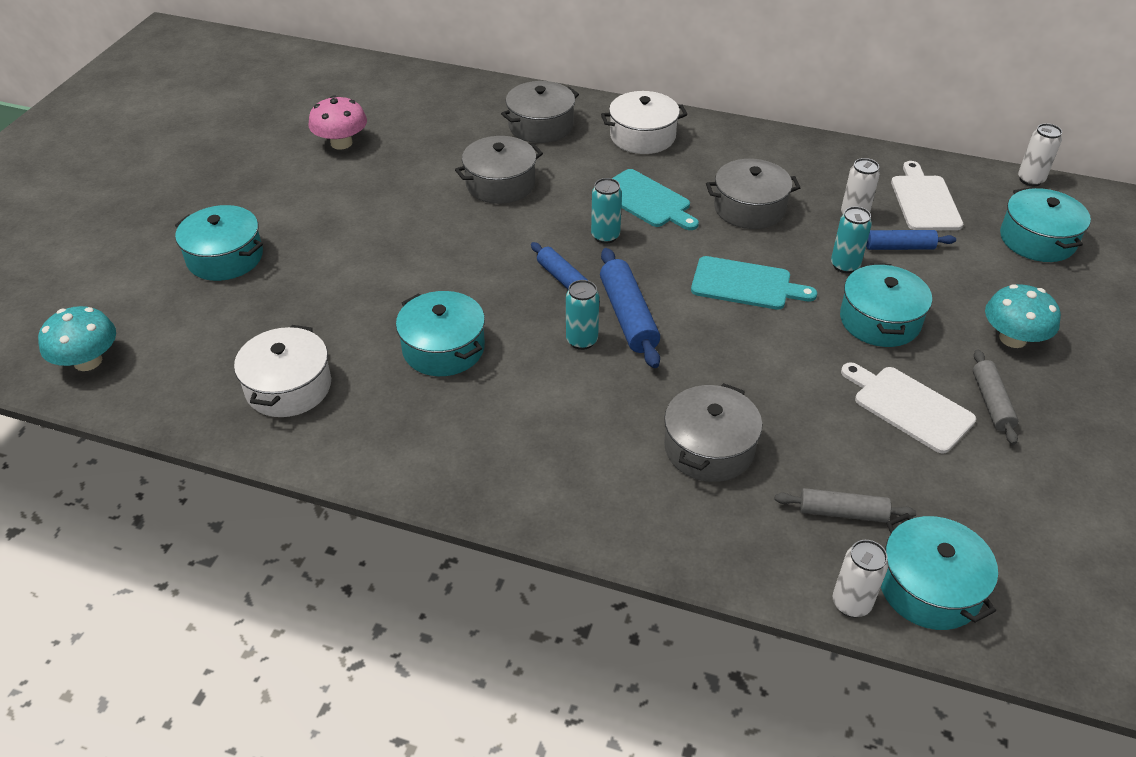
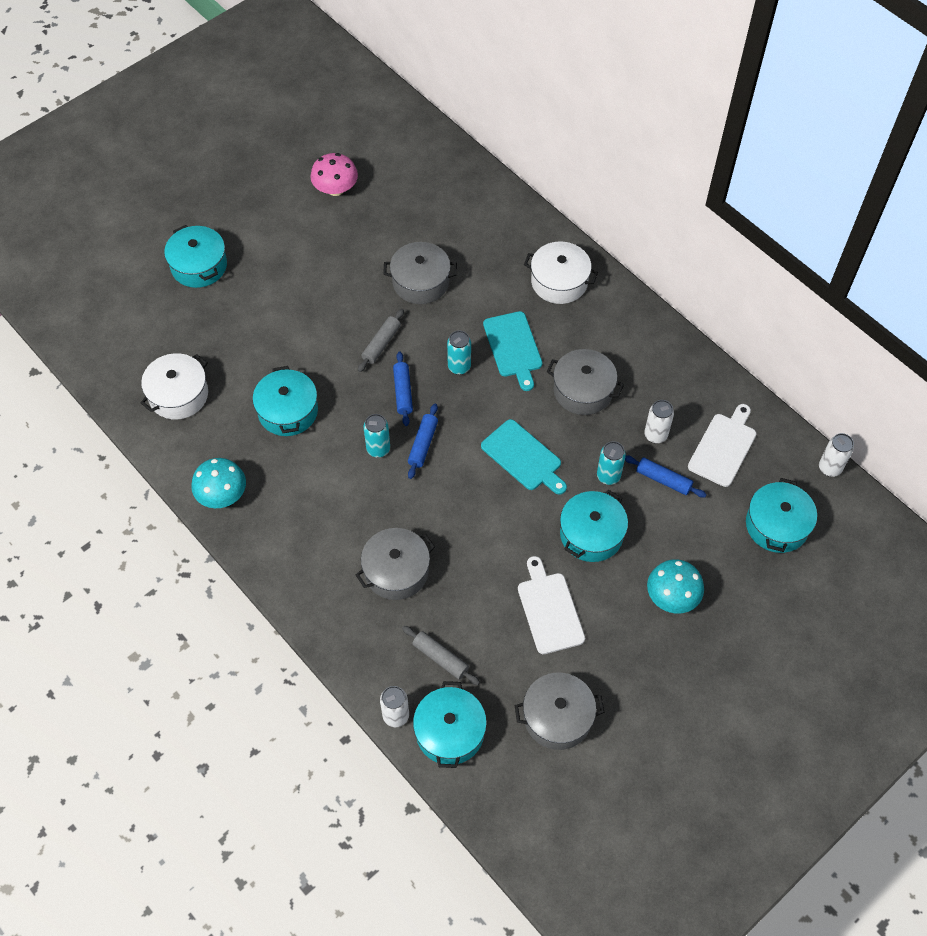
camera: 30 degrees right, 15 degrees up
(88, 361) = (76, 316): turquoise mushroom -> turquoise mushroom (222, 494)
(540, 126) = (490, 235): grey pot -> grey pot (557, 717)
(628, 316) = (423, 444): blue rolling pin -> blue rolling pin, size x0.66
(991, 402) = (608, 635): grey rolling pin -> grey rolling pin (381, 344)

